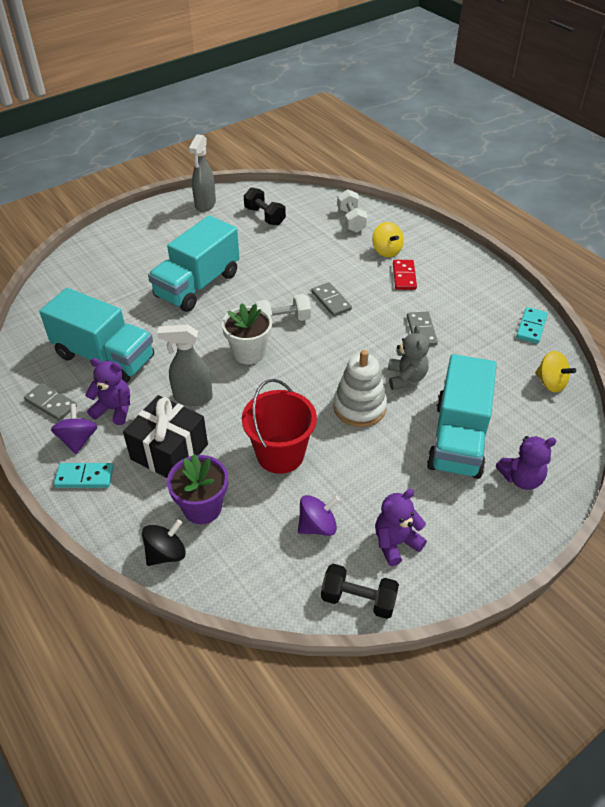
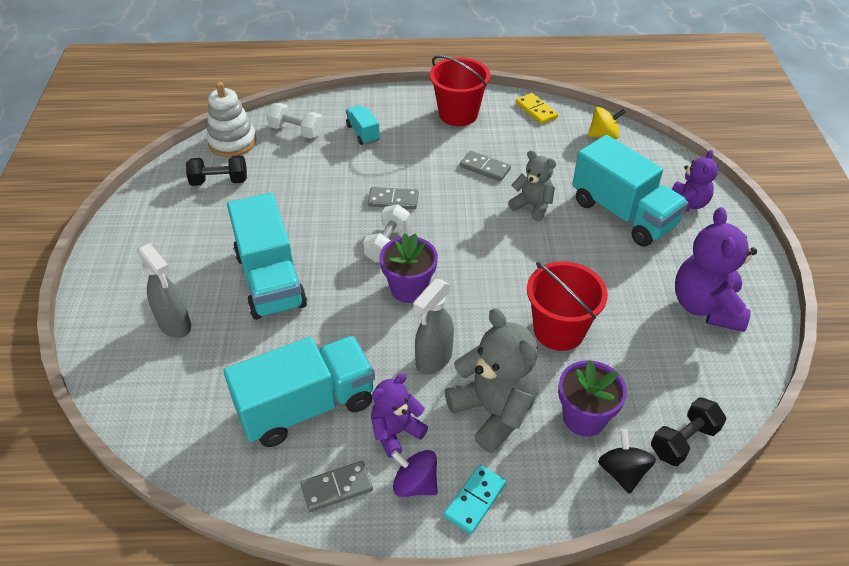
camera: 55 degrees left, 0 degrees up
(169, 452) = (493, 411): black gift -> grey teddy bear
(205, 205) = (145, 213): grey spray bottle -> grey spray bottle (175, 325)
(249, 353) = (409, 289): white flower pot -> purple flower pot
(317, 526) = (658, 346): purple spinning top -> none
(358, 599) = (749, 359): black dumbbell -> black dumbbell (683, 441)
(359, 407) = (543, 251): white stacking toy -> white stacking toy (232, 142)
(386, 251) = (363, 133): yellow spinning top -> turquoise truck
(395, 543) = (706, 307): purple teddy bear -> purple teddy bear, size x1.64
(404, 276) = (408, 141): red domino -> none
(469, 286) = (458, 114): none -> red bucket
(531, 327) = (536, 110): turquoise domino -> yellow domino

